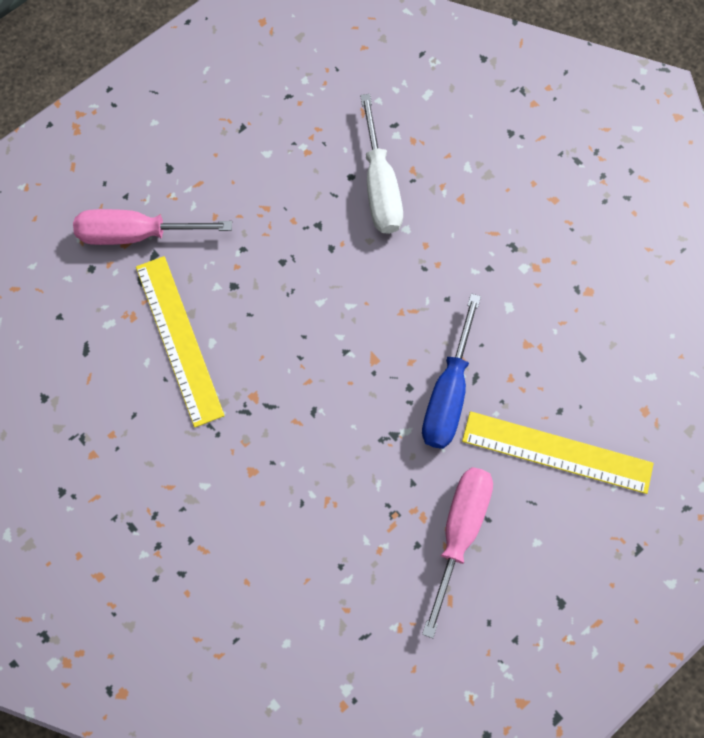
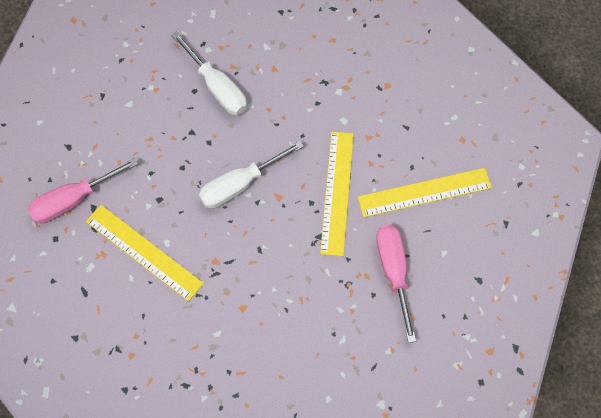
camera: 30 degrees left, 5 degrees down
(337, 319) = (240, 184): none -> white screwdriver
(448, 393) = (337, 192): blue screwdriver -> yellow ruler

